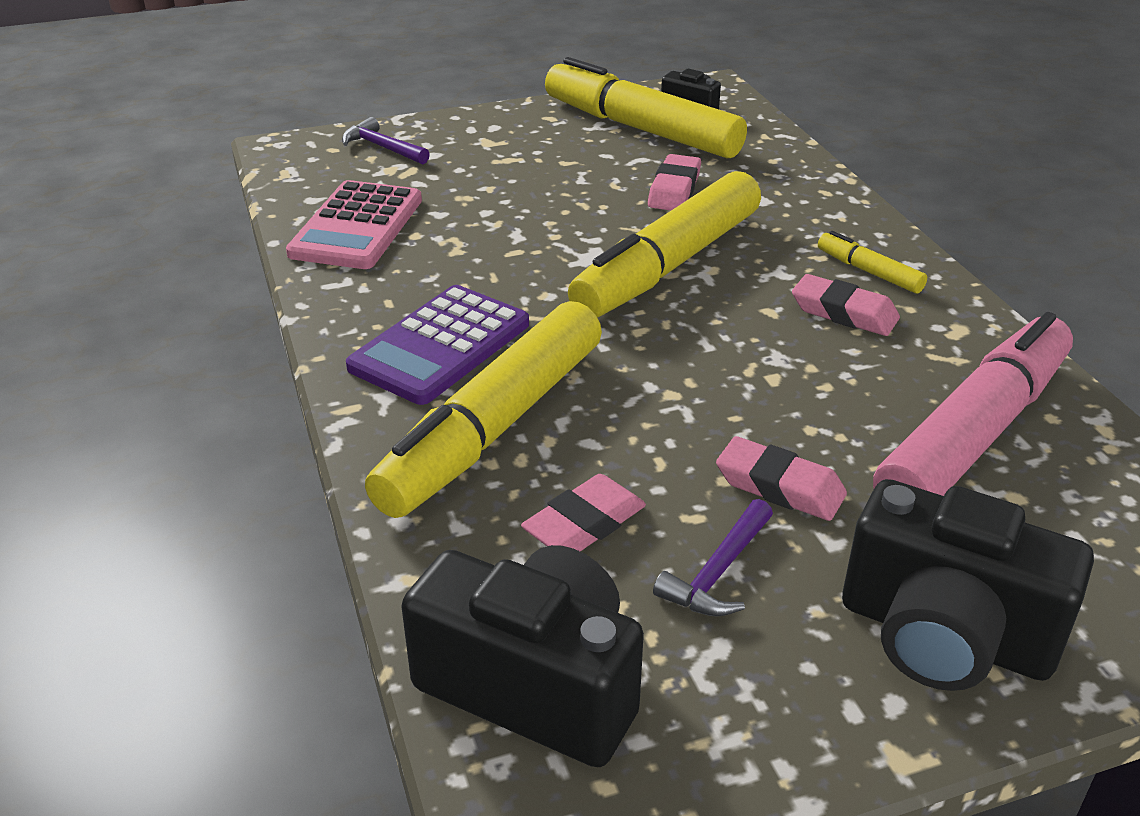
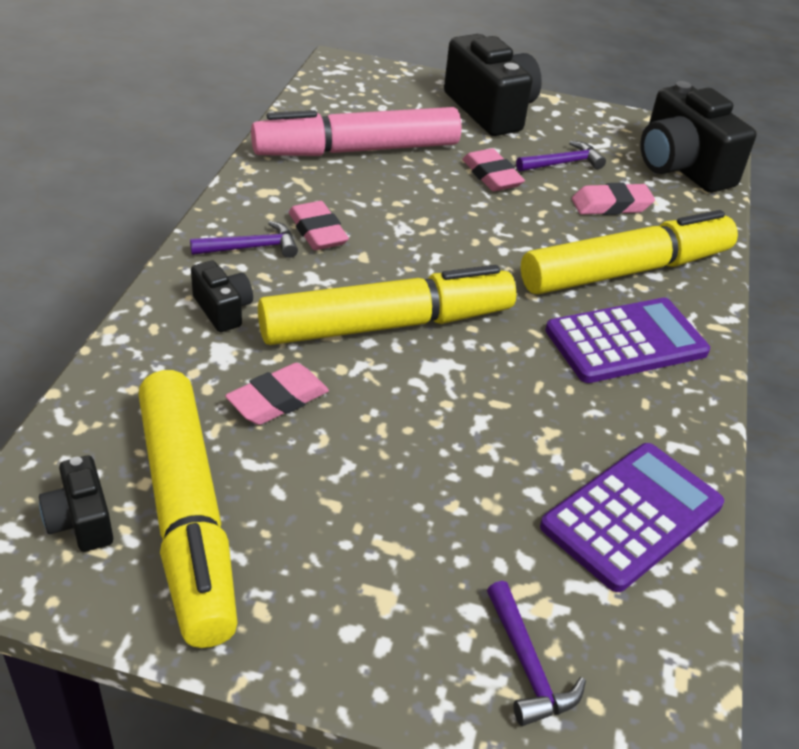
camera: 150 degrees left, 5 degrees up
(356, 227) = (632, 516): pink calculator -> purple calculator
(803, 220) = (223, 310): none -> black camera
(869, 272) = (251, 247): yellow marker -> purple hammer

